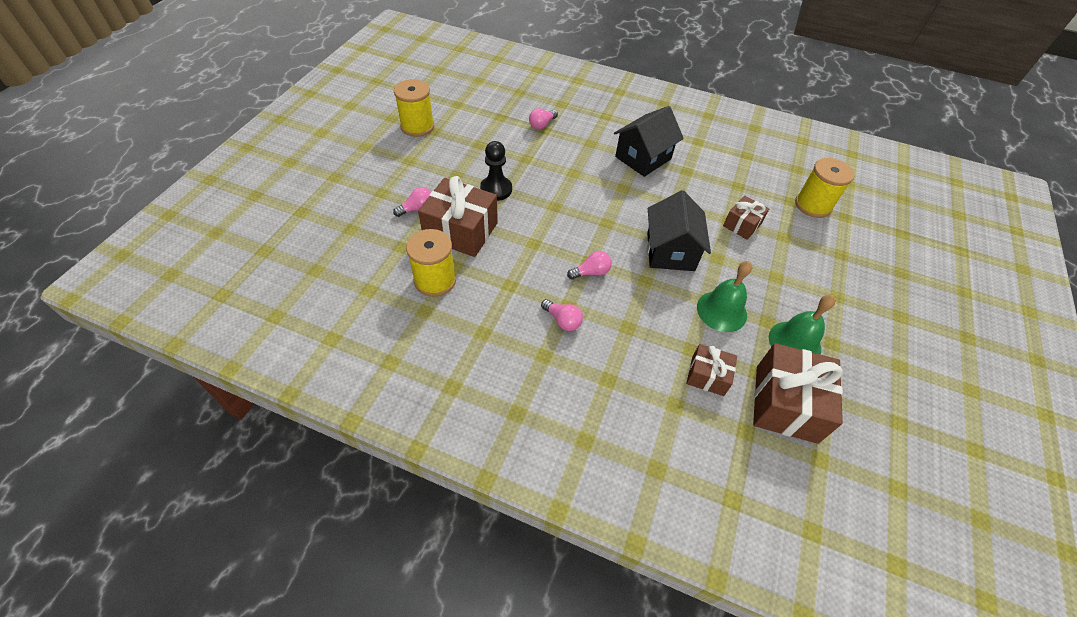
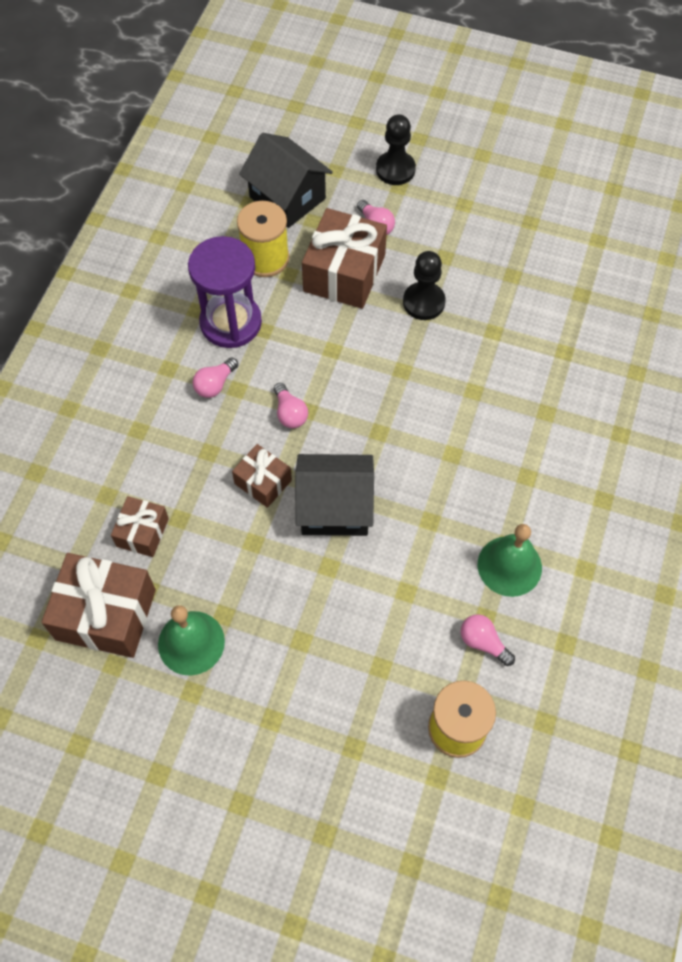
camera: 90 degrees right, 10 degrees up
(363, 193) = (395, 169): none -> black pawn
(417, 126) = (535, 202): yellow spool -> none
(500, 307) = (231, 322): none -> purple hourglass
(542, 125) = (575, 347): pink light bulb -> pink light bulb (483, 642)
(643, 158) = (525, 483): black house -> black house (287, 198)
(721, 311) = (237, 560): green bell -> green bell (509, 566)
(742, 224) = (398, 609): brown gift -> brown gift (263, 482)

